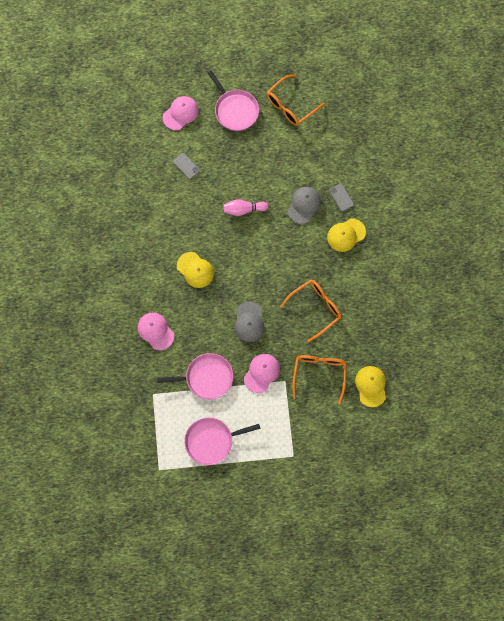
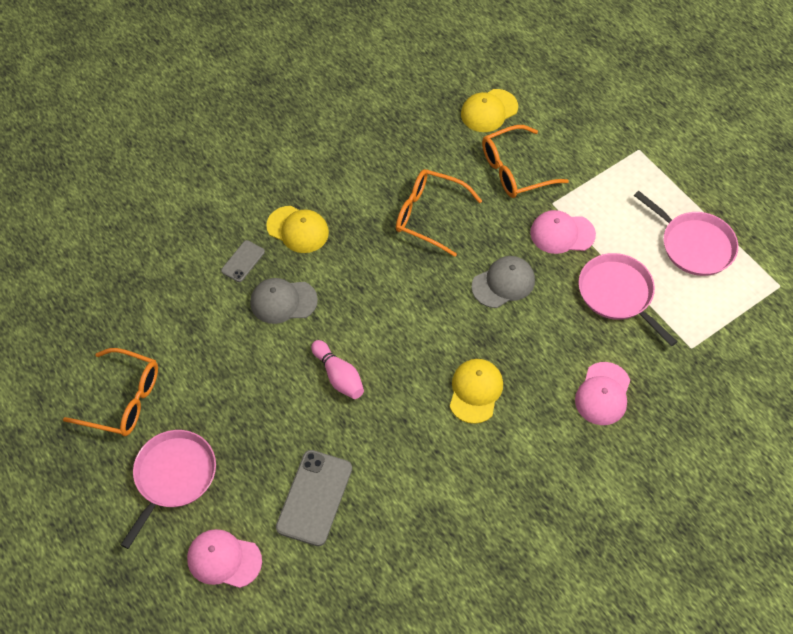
camera: 120 degrees left, 15 degrees down
(186, 166) = (314, 498): grey phone -> grey phone, size x1.85

